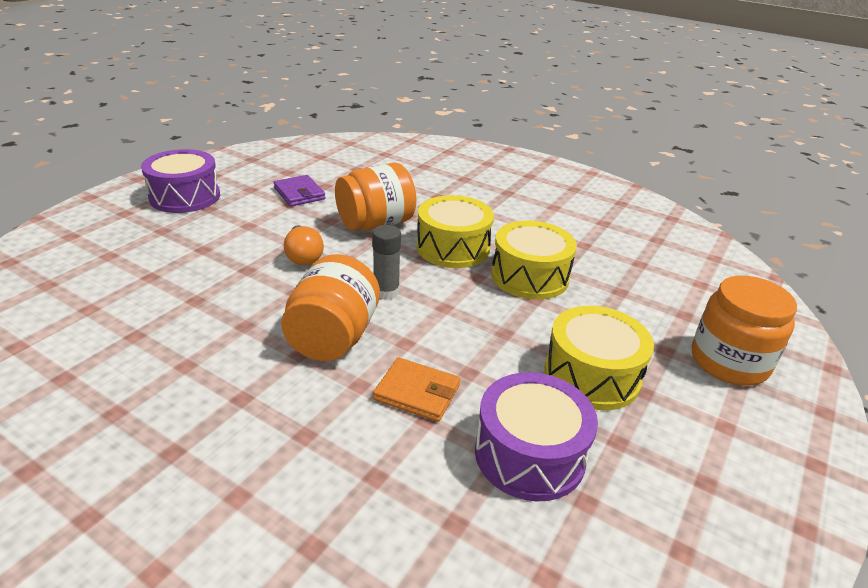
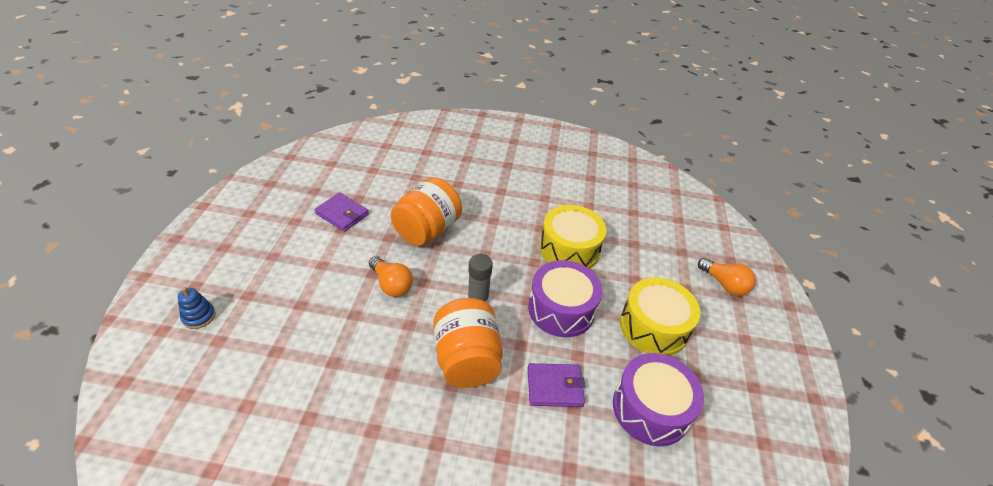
camera: 25 degrees left, 10 degrees up
(108, 234) = (199, 316): none -> blue stacking toy
(185, 197) = (240, 248): purple drum -> purple drum (561, 309)
(417, 392) = (554, 387): orange wallet -> purple wallet
(453, 248) = (500, 237): yellow drum -> none
(729, 362) = (724, 284): orange jar -> orange light bulb

